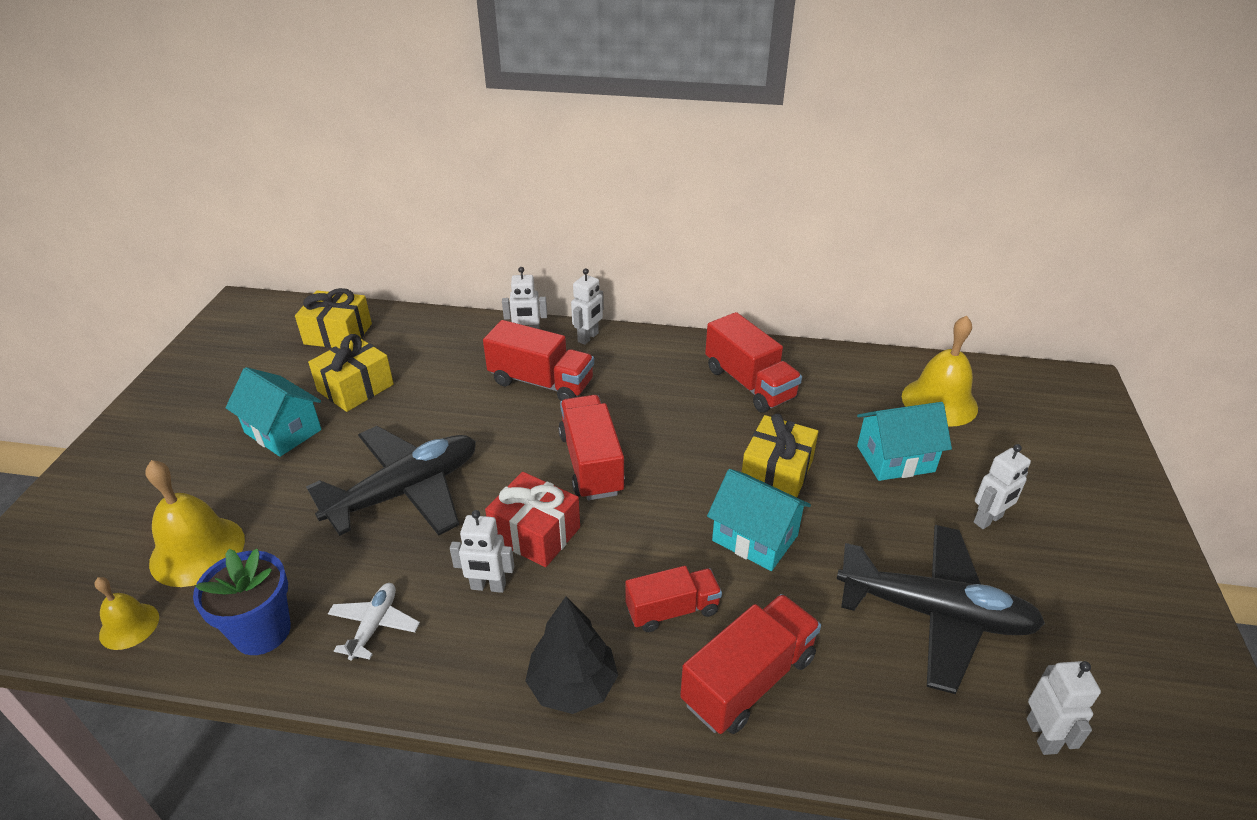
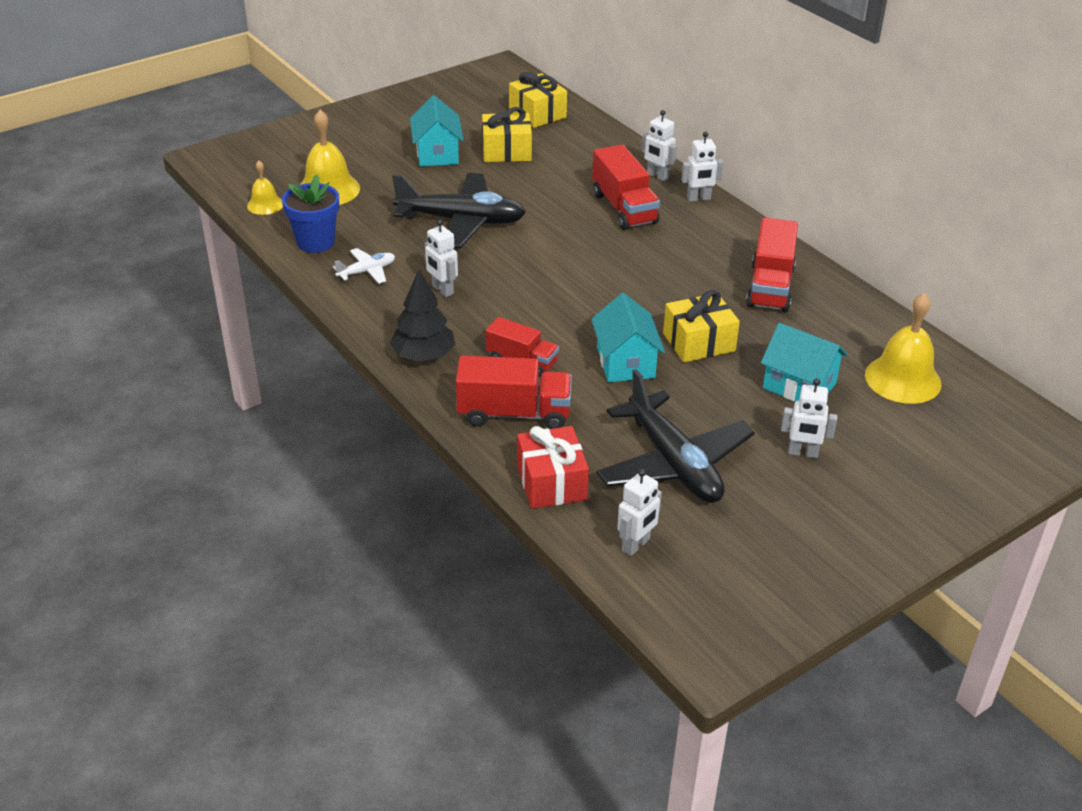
camera: 45 degrees right, 0 degrees up
(535, 533) = (501, 282): red gift -> red gift (551, 482)
(591, 463) = (586, 268): red truck -> none

